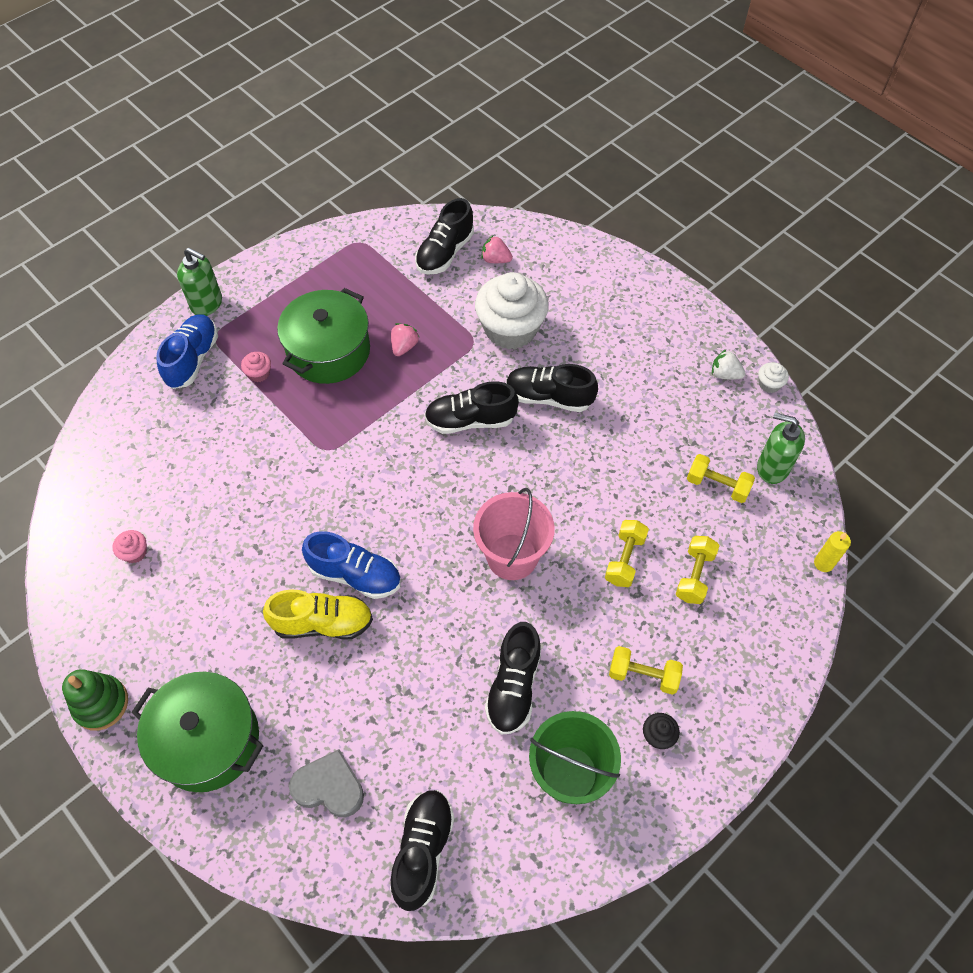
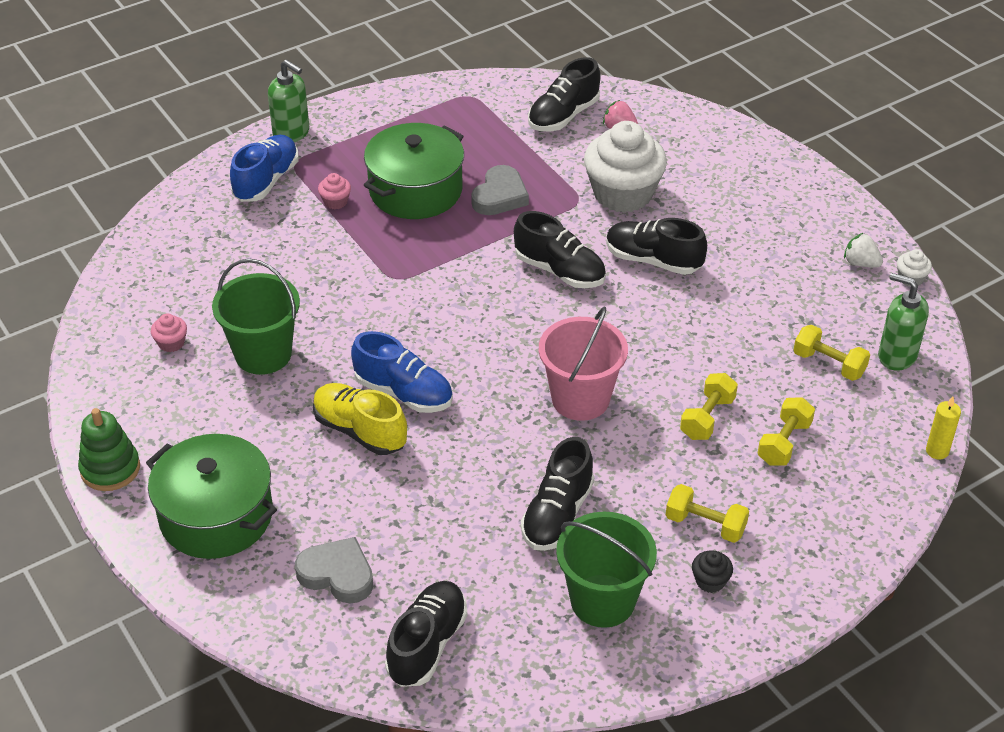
camera: 10 degrees right, 15 degrees down
(221, 552) = (263, 354): none -> green bucket
(323, 623) = (360, 431): yellow shoe -> yellow shoe turned 150 degrees counterclockwise
(404, 346) = (500, 196): pink strawberry -> grey heart
(470, 420) = (560, 271): black shoe -> black shoe turned 150 degrees counterclockwise

